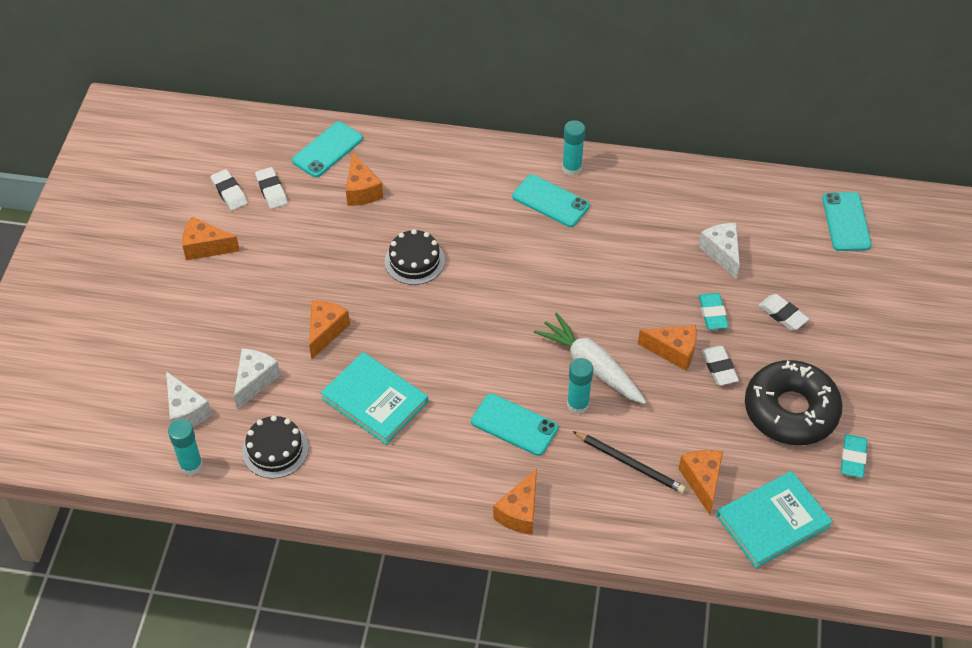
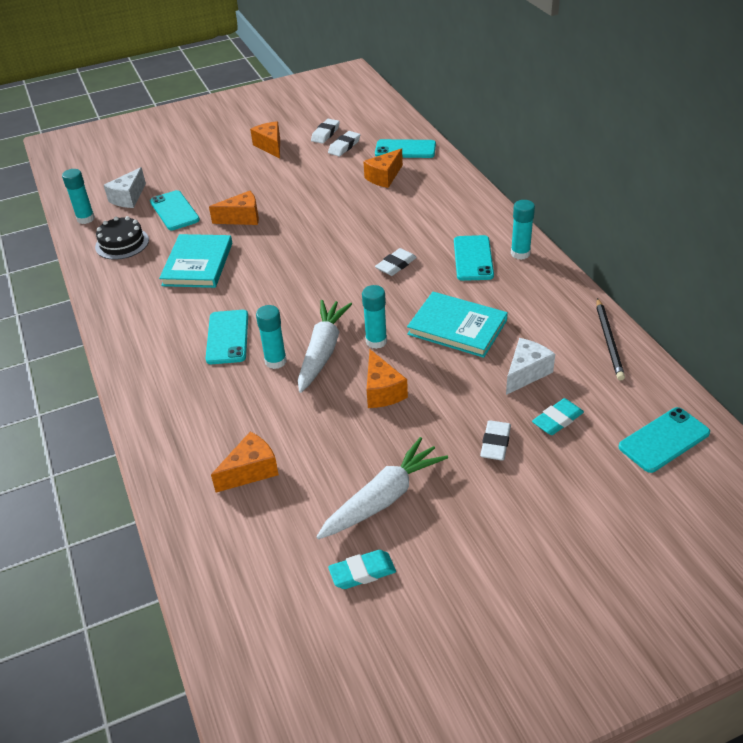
camera: 60 degrees right, 10 degrees down
(255, 381) = (174, 211): white cheese -> turquoise phone
(414, 261) = (343, 225): black cake -> none
(520, 512) = (142, 377): orange cheese -> none
(608, 324) = (376, 341): none -> turquoise glue stick
(630, 464) = (236, 417): black pencil -> black pencil (609, 341)
(712, 314) = (449, 397): turquoise eraser -> turquoise eraser (557, 420)
(719, 368) = (390, 427): white eraser -> white eraser (396, 265)
(773, 521) = (238, 541): turquoise book -> turquoise book (457, 327)
(790, 410) = (383, 498): black donut -> white carrot

